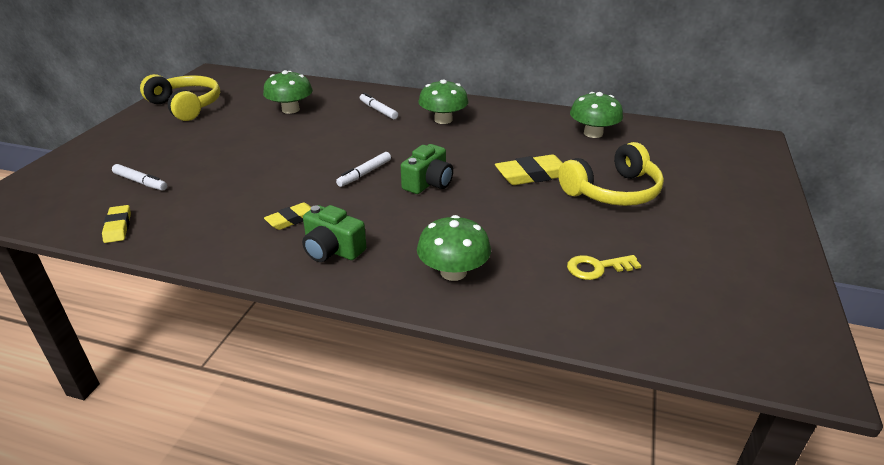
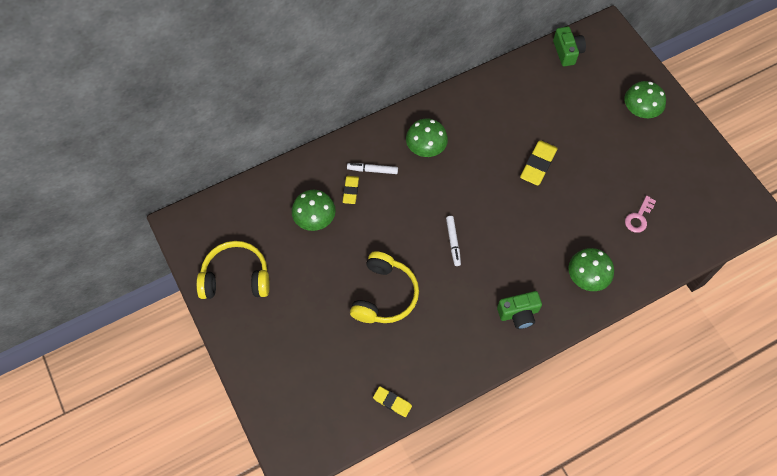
camera: 45 degrees left, 30 degrees up
(140, 182) = (342, 364): white marker -> none
(292, 219) = (469, 312): yellow eraser -> yellow eraser (350, 191)
(428, 183) = (496, 220): green camera -> green camera (567, 52)
(593, 133) = (524, 91): green mushroom -> green mushroom (640, 110)
(597, 268) = (638, 217): yellow key -> pink key
(613, 191) = (589, 146): yellow headphones -> yellow headphones (384, 295)

